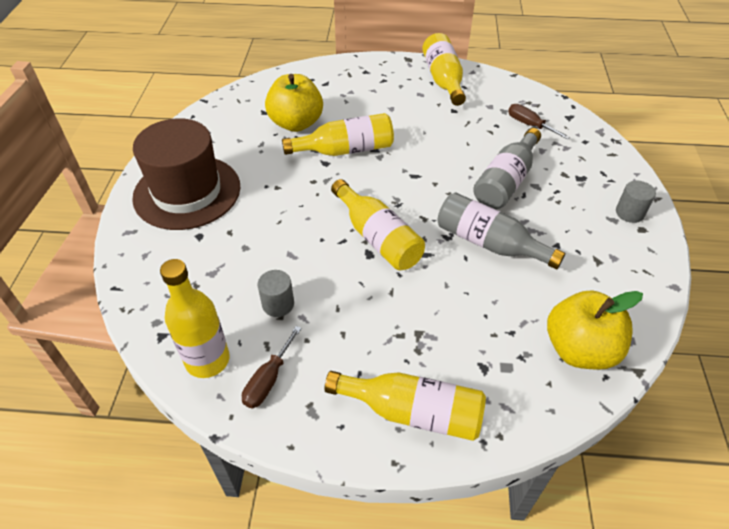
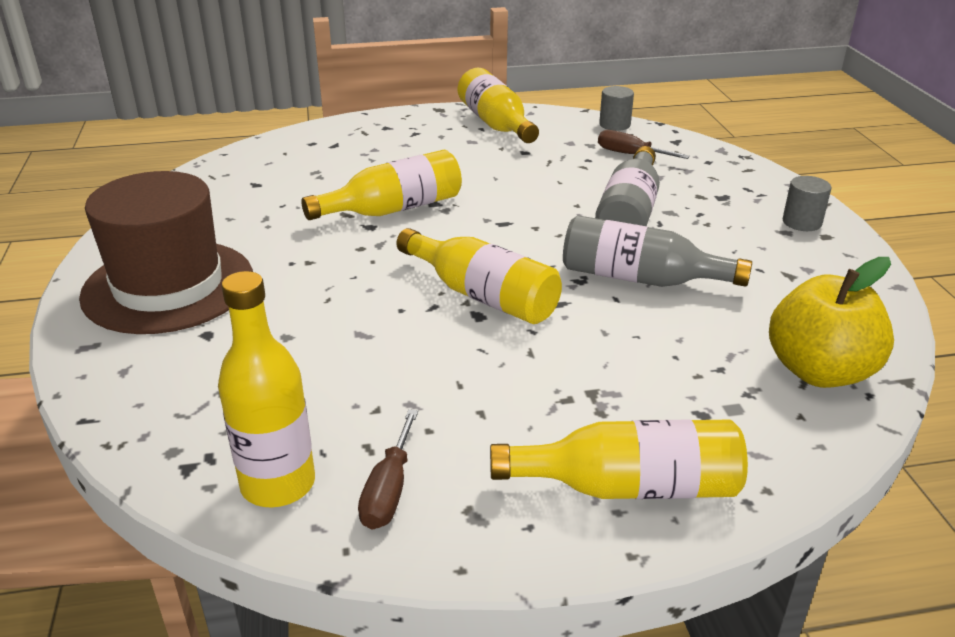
camera: 15 degrees left, 15 degrees down
(278, 304) = (366, 395): grey cylinder -> grey cylinder (614, 125)
(296, 123) = (309, 190): yellow apple -> none

